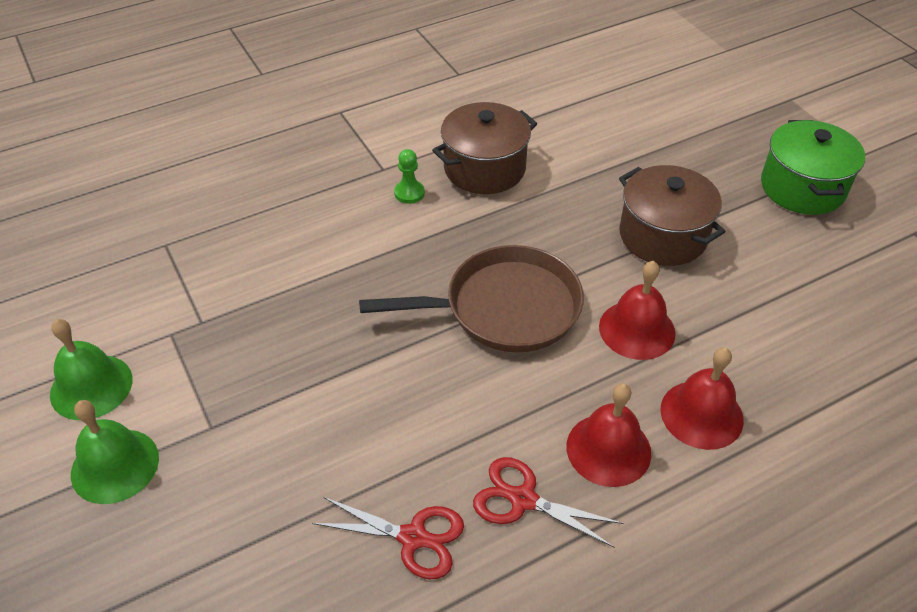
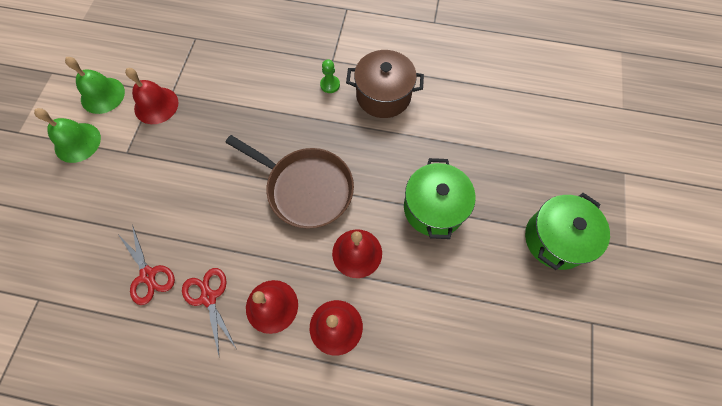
camera: 40 degrees right, 20 degrees up
(194, 348) = (156, 105): none -> red bell
(663, 236) = (434, 208): brown pot -> green pot

